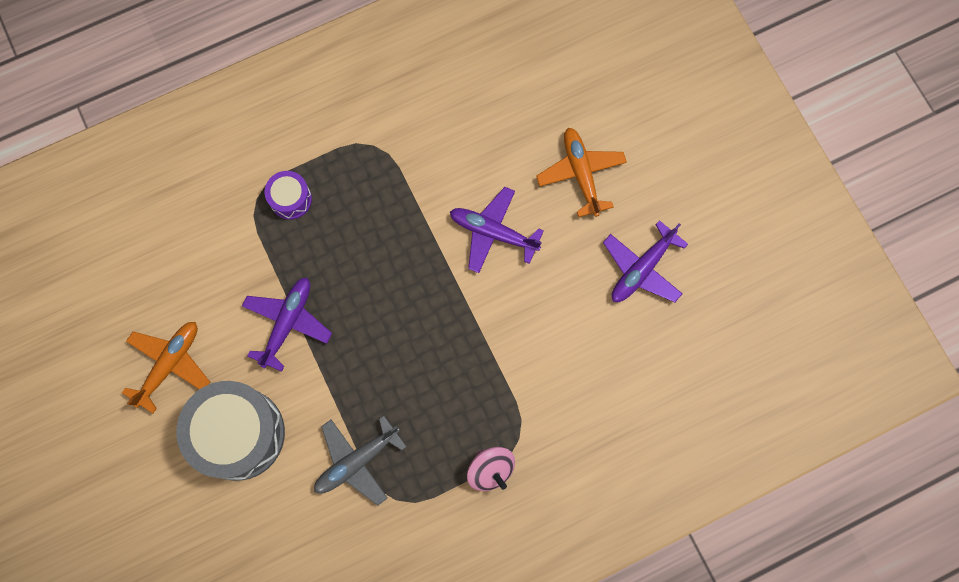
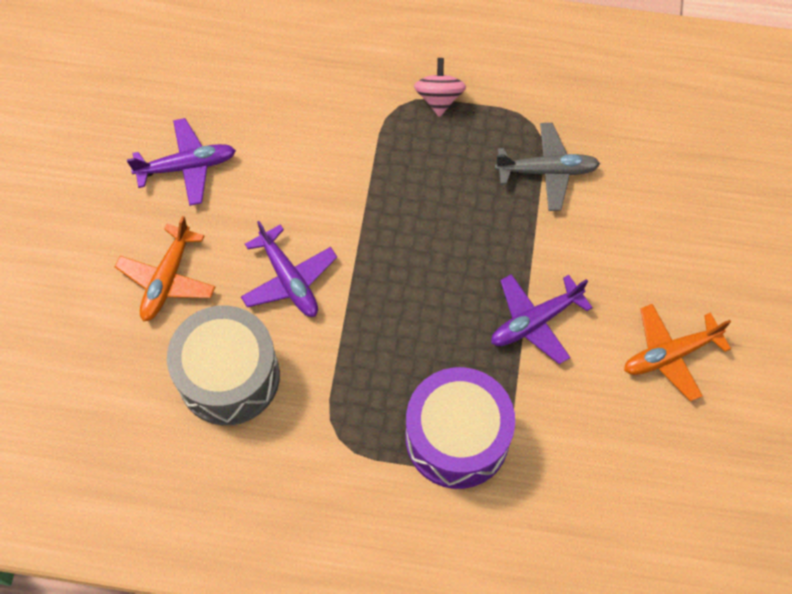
camera: 145 degrees left, 10 degrees down
(239, 434) = (639, 255): grey drum -> grey drum (229, 376)
(290, 199) = (457, 437): purple drum -> purple drum, size x2.07

